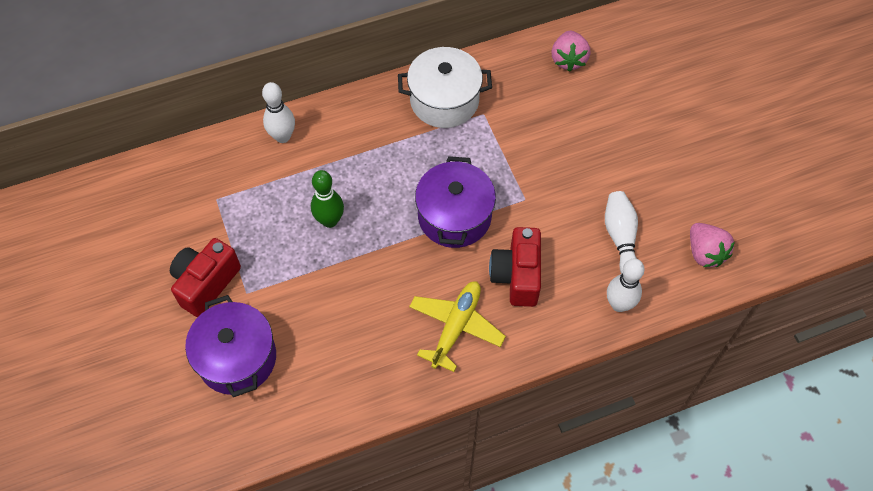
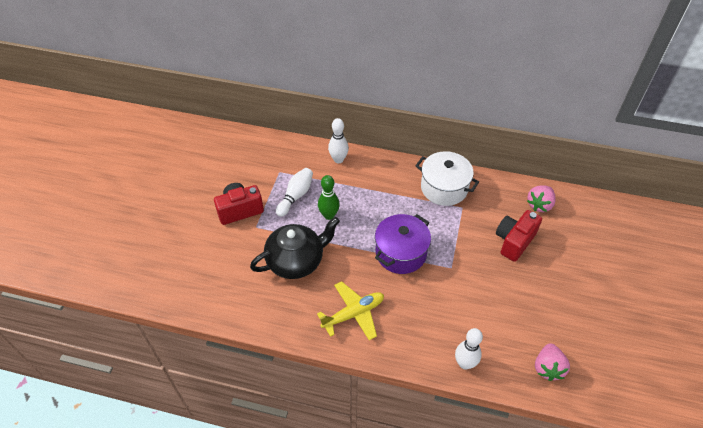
camera: 35 degrees right, 10 degrees down
(237, 358) = (224, 257): purple pot -> none
(335, 305) = (296, 261): none -> black teapot
(517, 276) = (412, 307): red camera -> red camera (514, 241)
(620, 238) = (496, 325): white bowling pin -> white bowling pin (296, 196)

